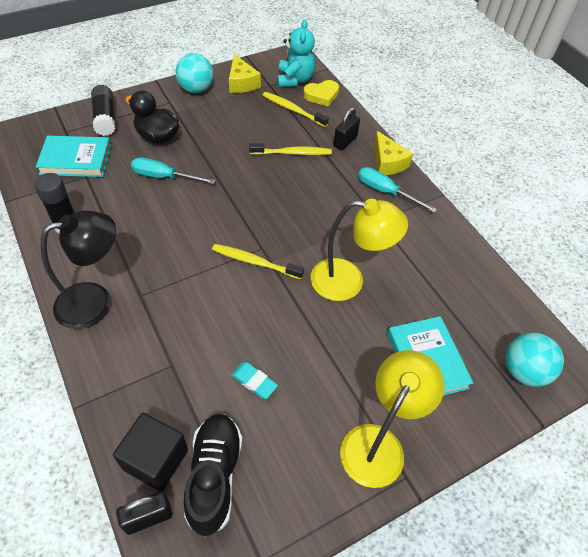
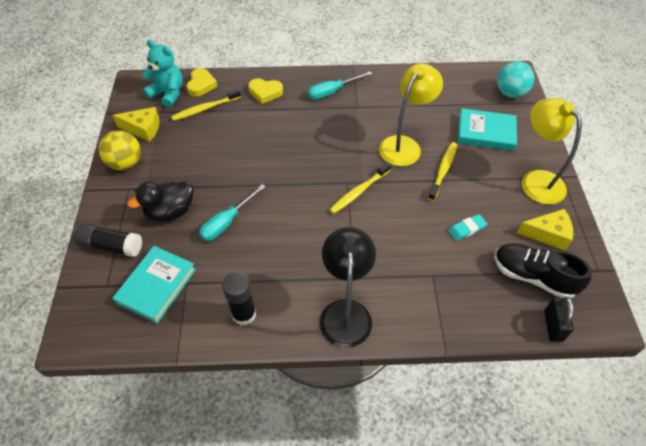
camera: 60 degrees left, 0 degrees up
(155, 459) = (510, 309): black cube -> none
(196, 89) = (125, 163): turquoise ball -> yellow ball
(292, 153) = (256, 128): yellow toothbrush -> yellow toothbrush (443, 170)
(345, 141) = (265, 92): black padlock -> yellow heart
(387, 162) = (303, 78): yellow cheese -> yellow cheese (548, 234)

